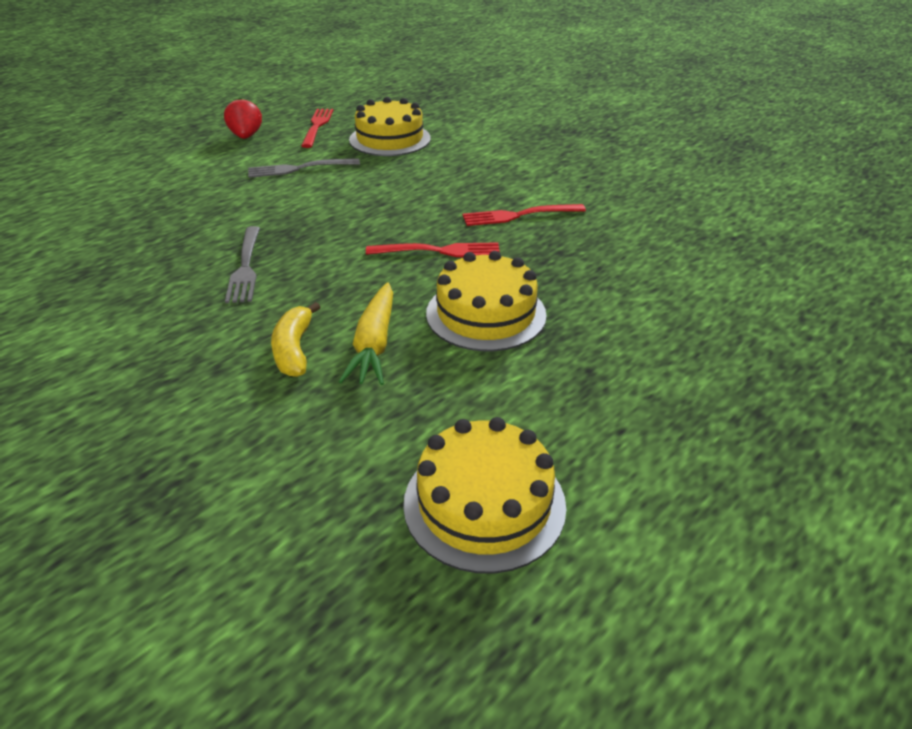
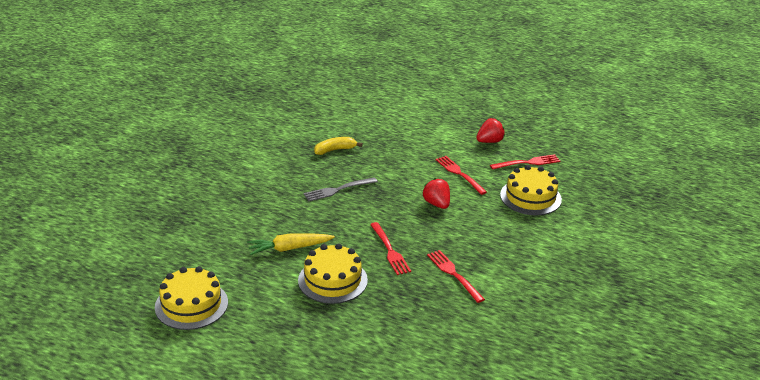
camera: 70 degrees right, 5 degrees down
(294, 349) = (275, 226): yellow banana -> yellow banana (335, 150)
(299, 168) = (459, 174): grey fork -> red fork
(355, 196) = (437, 204): none -> red strawberry

